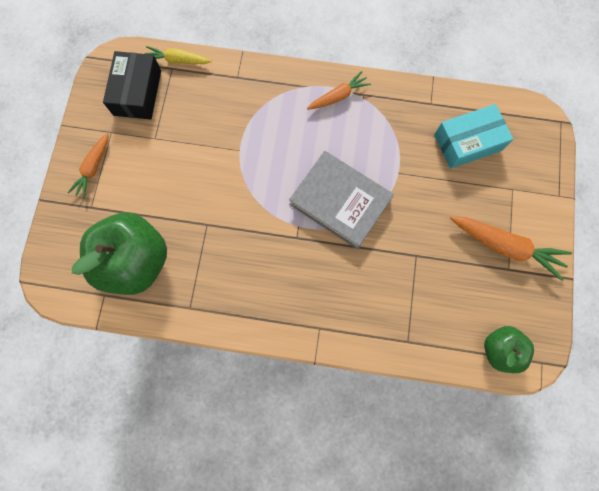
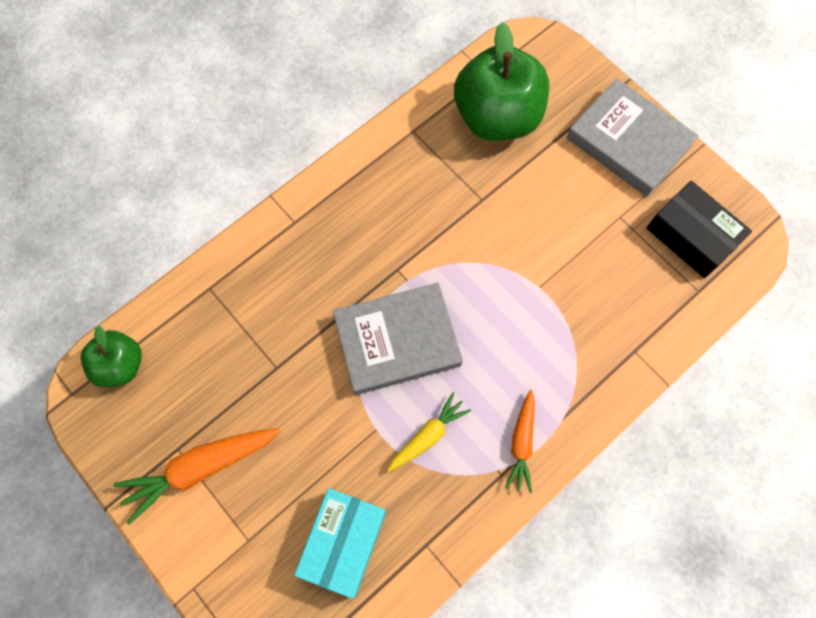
camera: 130 degrees right, 5 degrees down
(93, 168) = (628, 141): orange carrot -> grey book
(178, 60) = (704, 304): yellow carrot -> yellow carrot (428, 435)

